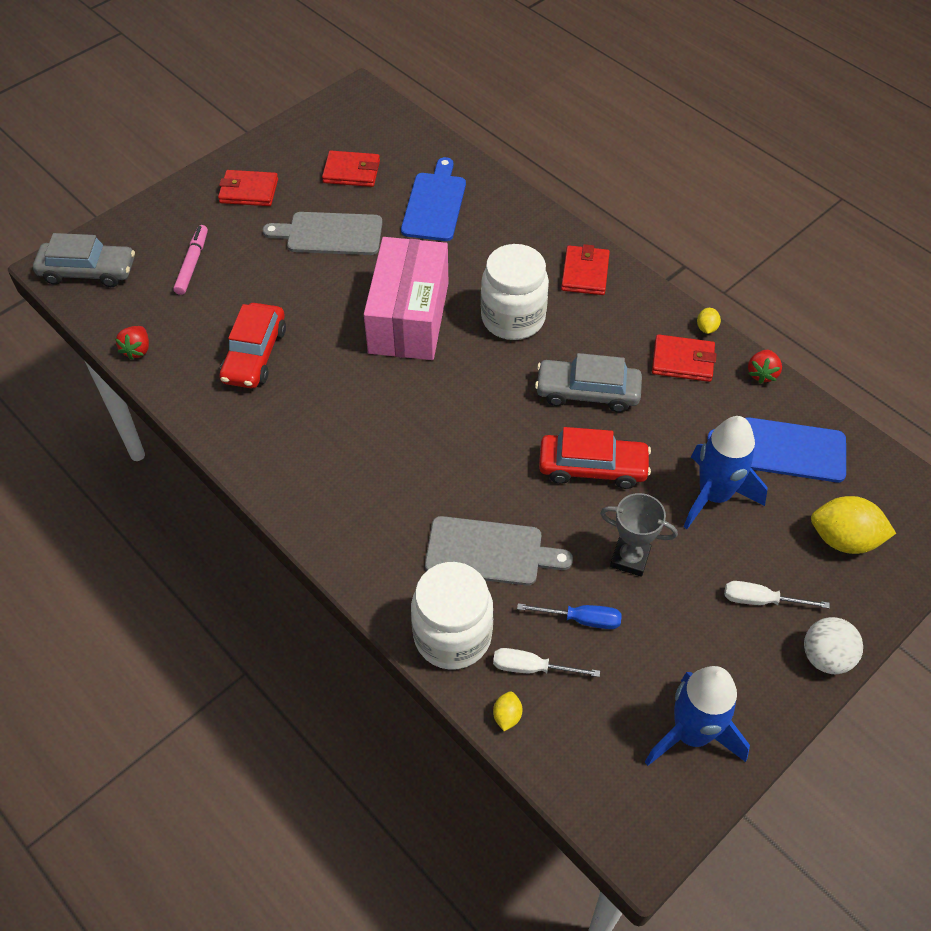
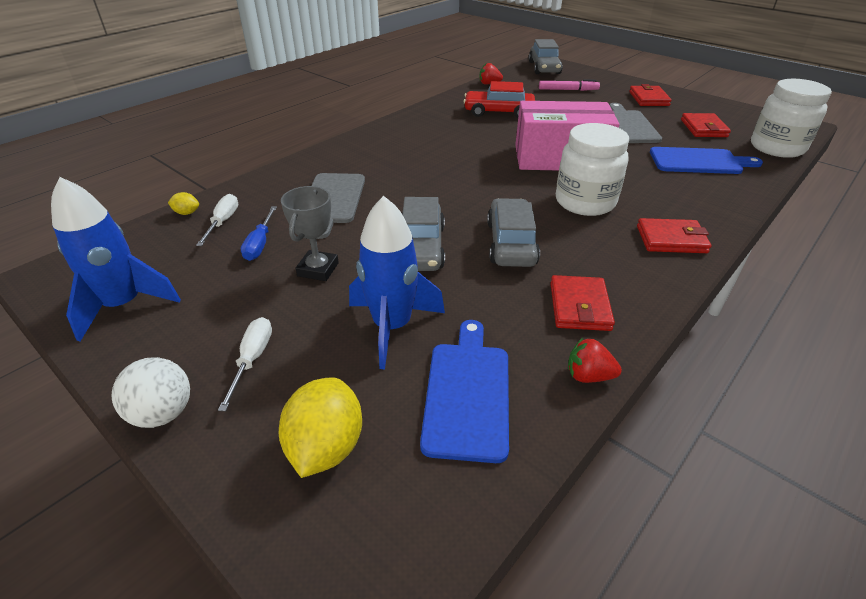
camera: 85 degrees right, 15 degrees down
(452, 636) = (261, 189): white jar -> white jar (776, 148)
(592, 467) = (421, 247): red car -> grey car
(706, 328) = (642, 327): yellow lemon -> none

